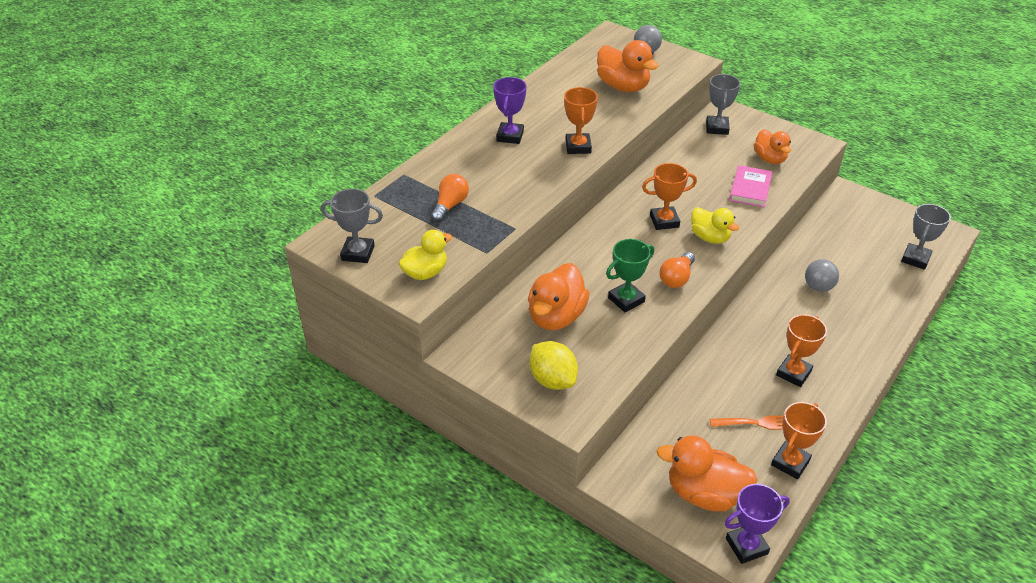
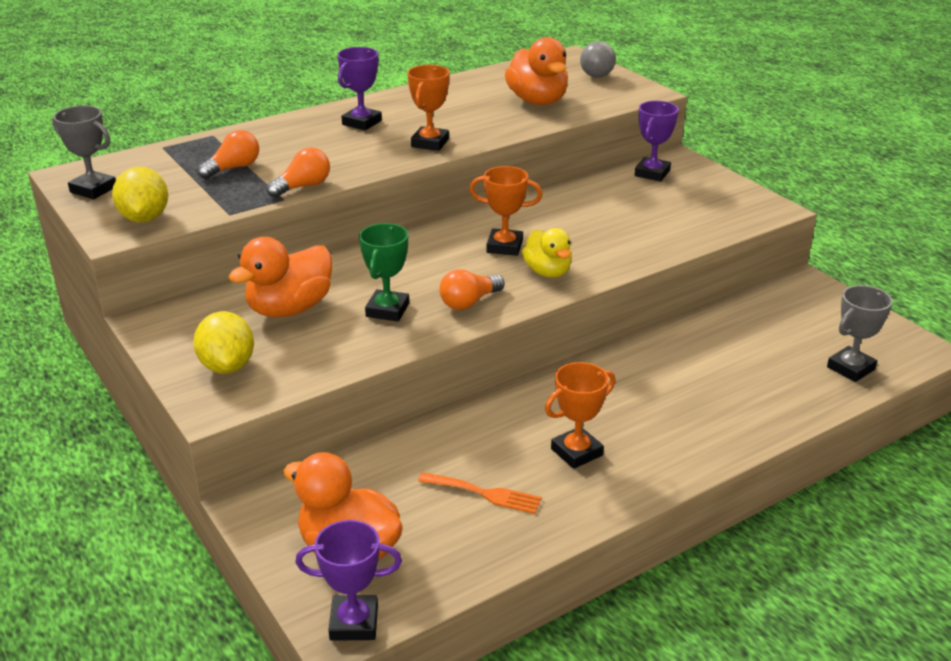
camera: 20 degrees right, 10 degrees down
(425, 272) = (144, 218): yellow duck -> yellow lemon
(519, 212) = (303, 187): none -> orange light bulb
(626, 300) = (387, 310): green trophy -> green trophy turned 60 degrees counterclockwise
(717, 128) = (652, 173): grey trophy -> purple trophy
(750, 189) = (643, 236): pink book -> none
(769, 159) = (695, 212): orange duck -> none
(790, 463) = (491, 547): orange trophy -> none
(818, 287) = (686, 370): grey ball -> none

